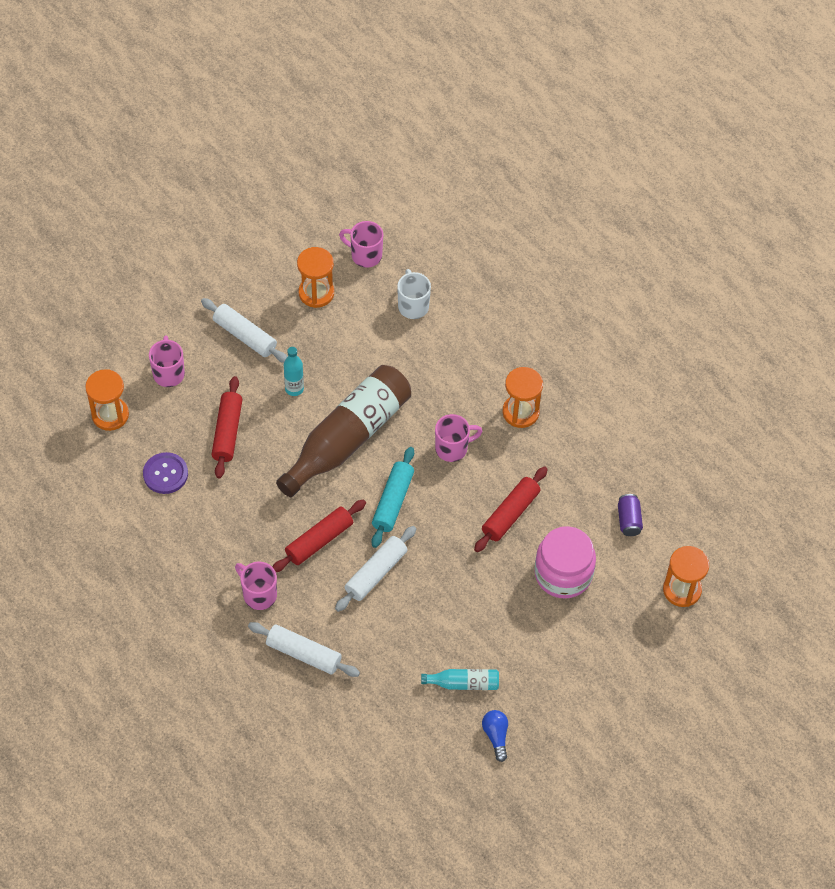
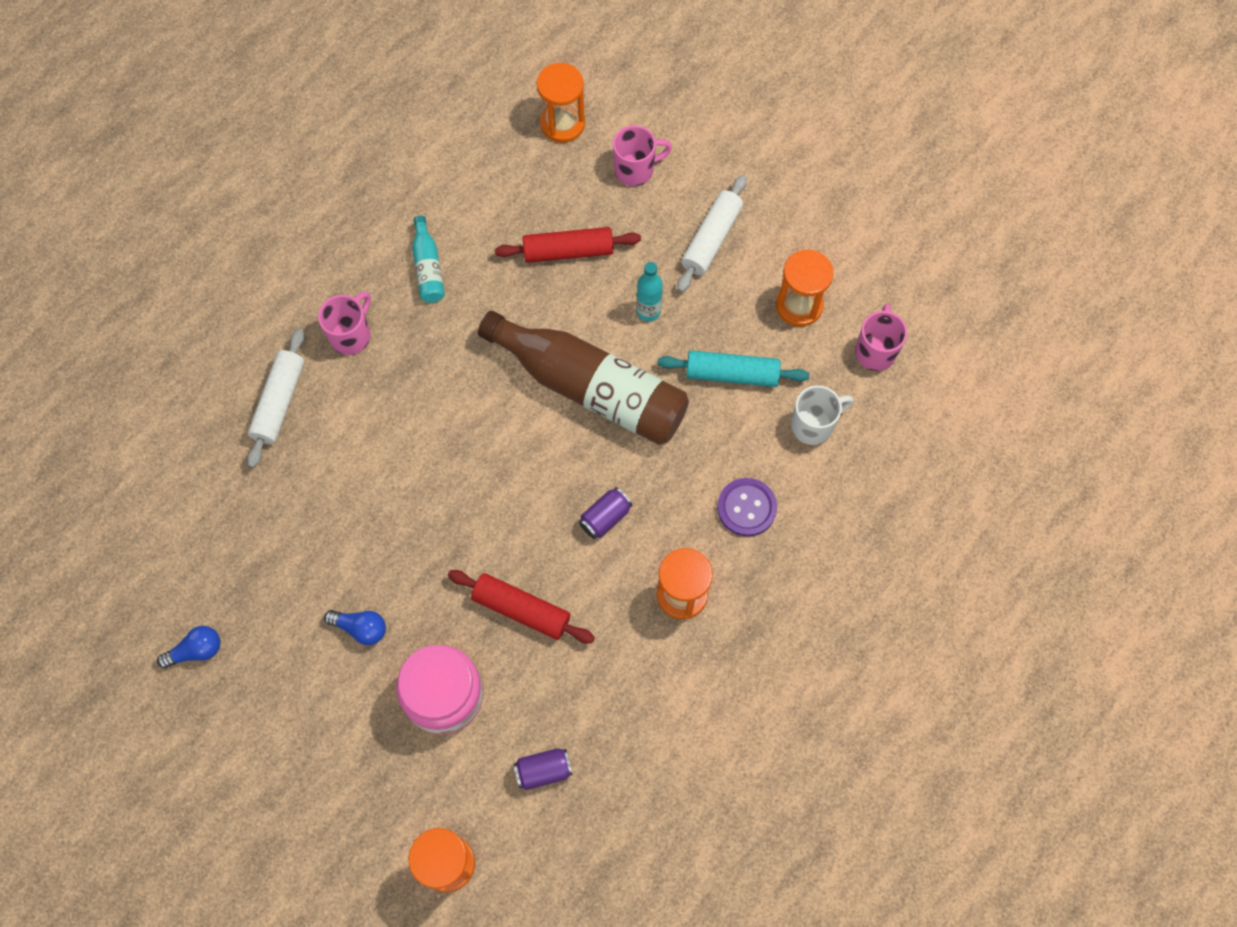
camera: 80 degrees right, 10 degrees up
(165, 474) = (495, 199): purple button -> purple button (746, 508)
(319, 540) = (437, 386): red rolling pin -> none
(376, 573) = (404, 461): white rolling pin -> none
(393, 501) = (510, 460): turquoise rolling pin -> turquoise rolling pin (732, 374)
(452, 448) = (605, 518): pink mug -> purple can
(463, 683) = (265, 597): turquoise bottle -> turquoise bottle (428, 267)
(502, 621) = (361, 628): none -> blue light bulb

